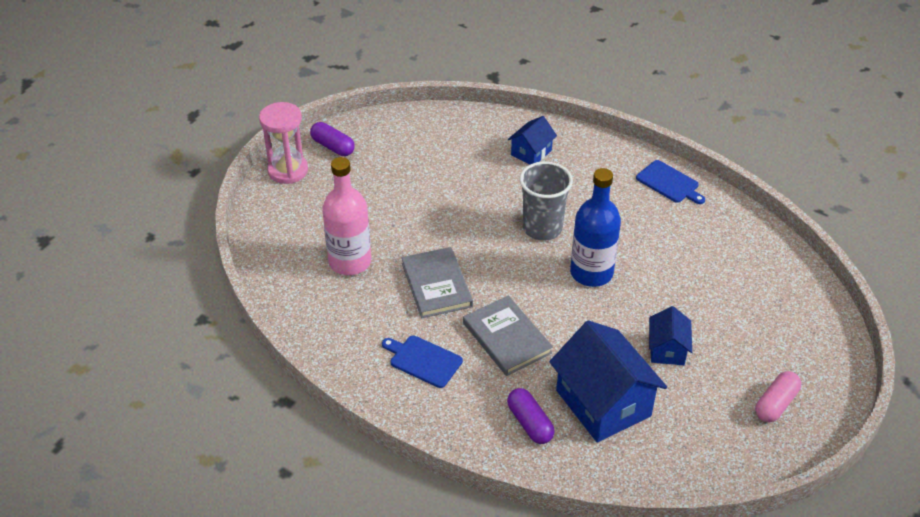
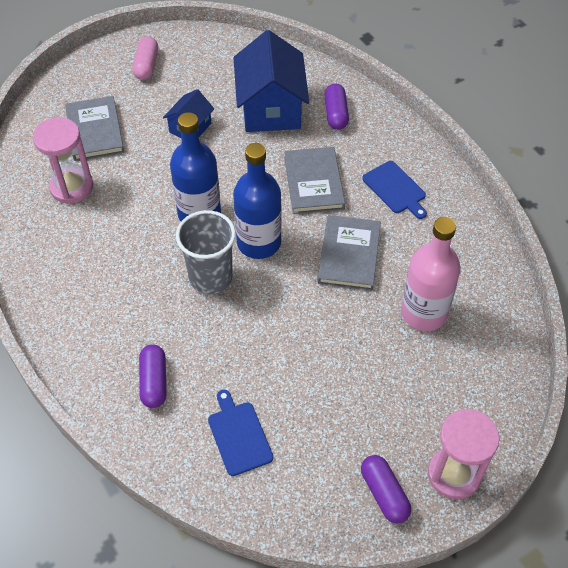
camera: 155 degrees left, 10 degrees up
(522, 267) = (259, 242): none -> blue bottle
(531, 152) = (154, 382): blue house -> purple capsule
(669, 183) = (44, 280): blue cutting board -> blue cutting board (238, 435)
(721, 255) = (71, 187): none -> pink hourglass
(754, 312) = (95, 131): none -> grey book
(775, 404) = (146, 65): pink capsule -> pink capsule turned 60 degrees counterclockwise

